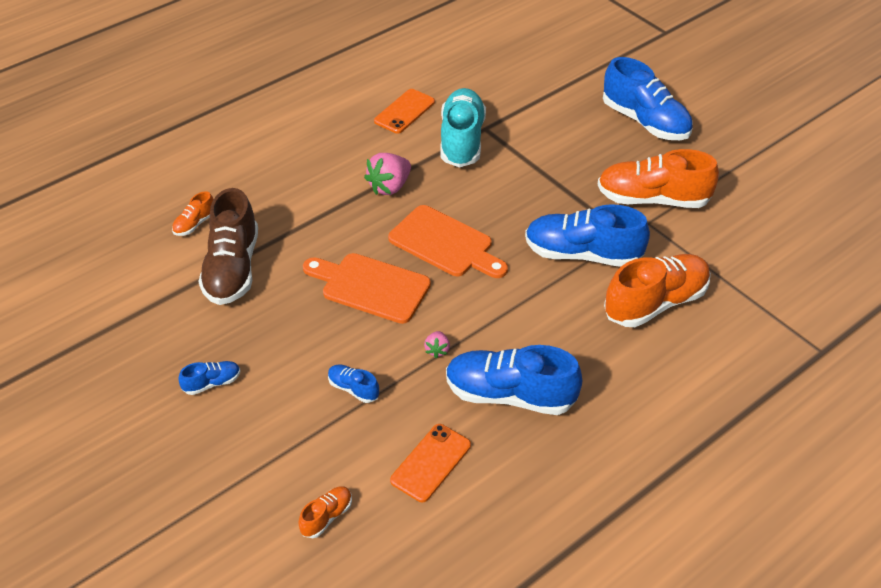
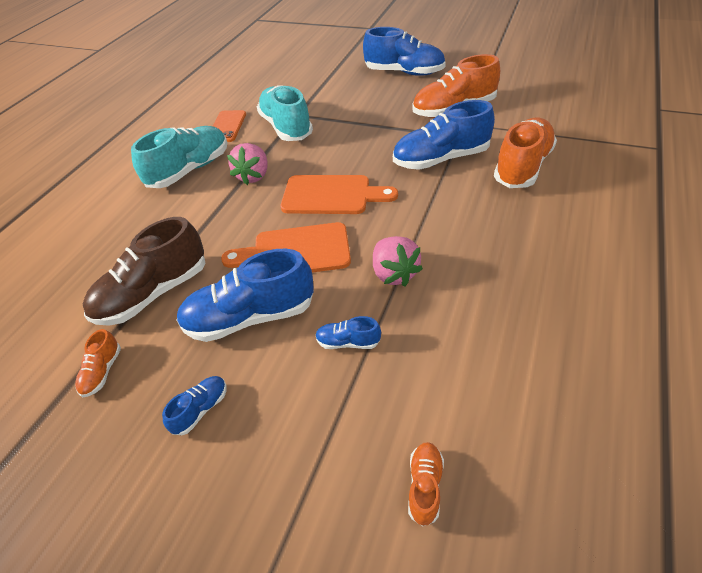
camera: 25 degrees left, 0 degrees up
(195, 224) = (91, 273): orange shoe -> orange shoe (102, 372)
(232, 268) = (154, 293): brown shoe -> brown shoe turned 75 degrees clockwise
(336, 151) = (190, 170): none -> turquoise shoe
(431, 463) = (475, 372): orange phone -> none
(437, 350) = (394, 274): pink strawberry -> pink strawberry, size x1.92
(510, 395) = (486, 279): blue shoe -> blue shoe (250, 317)

